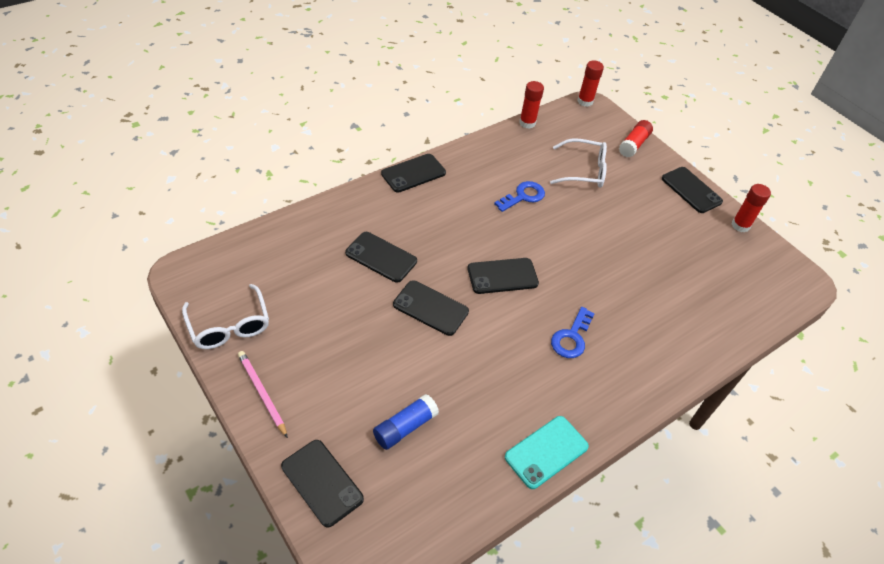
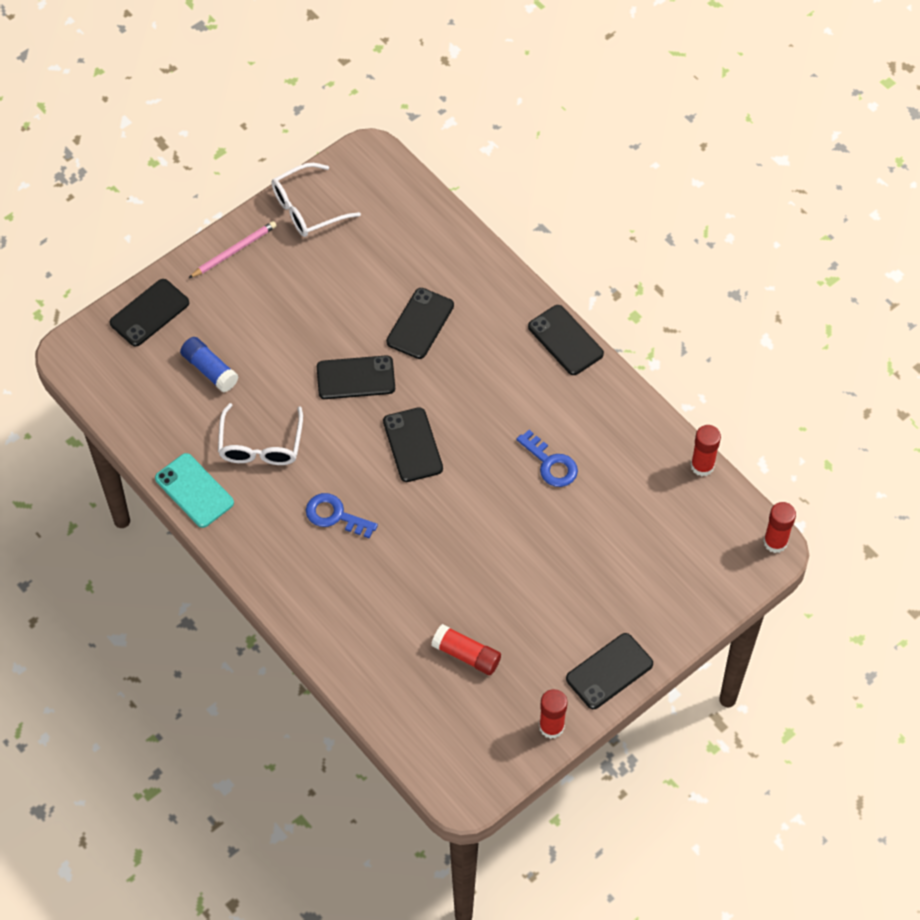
camera: 90 degrees right, 10 degrees up
(430, 308) = (355, 378): black phone -> black phone turned 60 degrees clockwise
(584, 171) = (617, 536): white glasses -> white glasses (260, 445)
(633, 145) = (690, 603): red glue stick -> red glue stick (466, 655)

